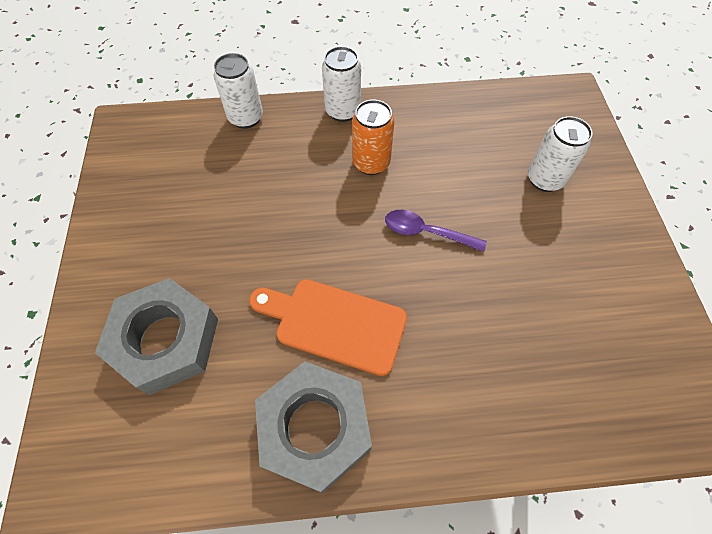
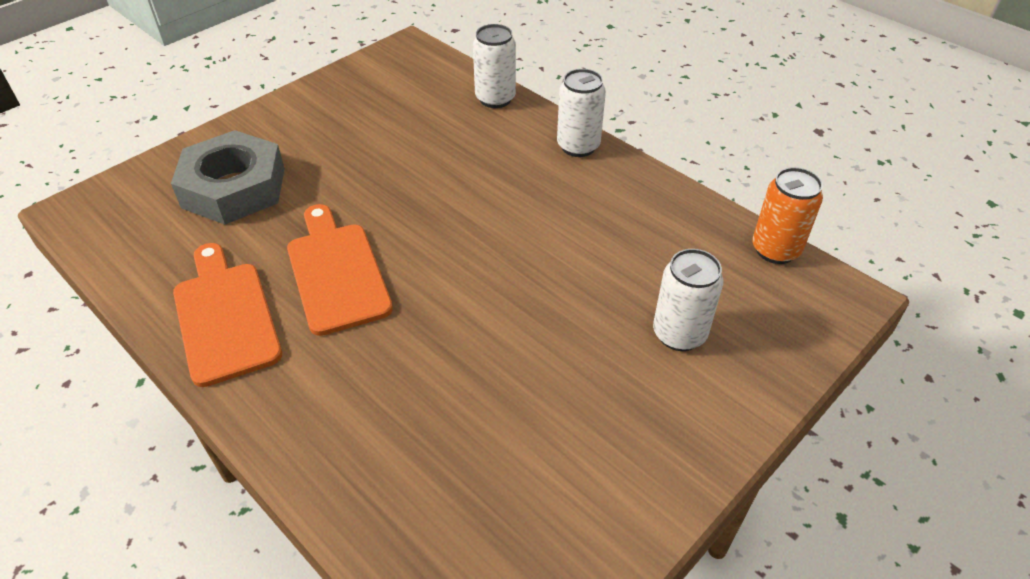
camera: 50 degrees right, 15 degrees down
(314, 428) = (225, 317): grey nut -> orange cutting board
(371, 163) = (539, 197): orange can -> orange can (775, 250)
(427, 232) = (500, 279): purple spoon -> none

